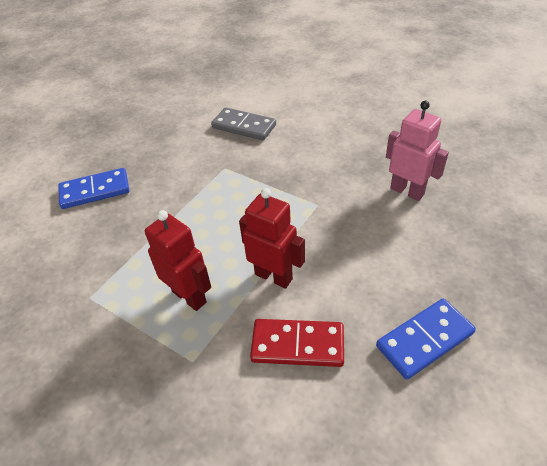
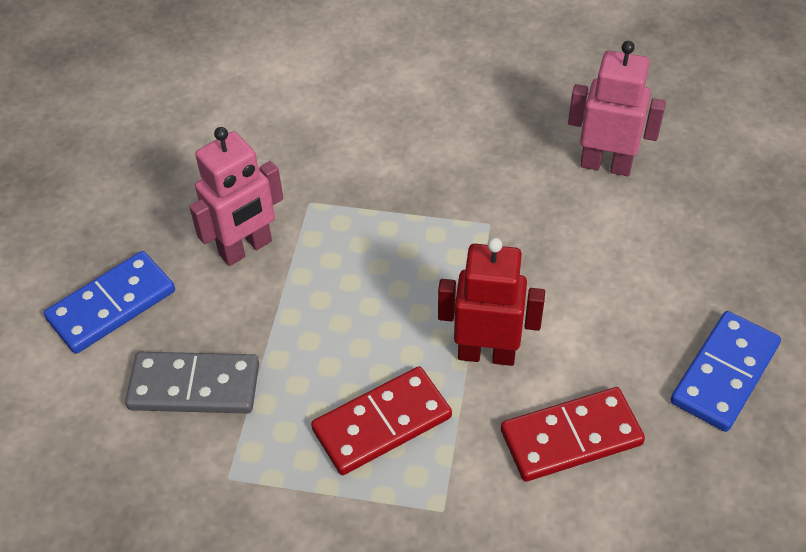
camera: 25 degrees left, 5 degrees up
(177, 182) = (246, 248): none -> pink robot
(189, 296) = (382, 423): red robot -> red domino
(244, 126) = (297, 118): grey domino -> grey domino (194, 386)

